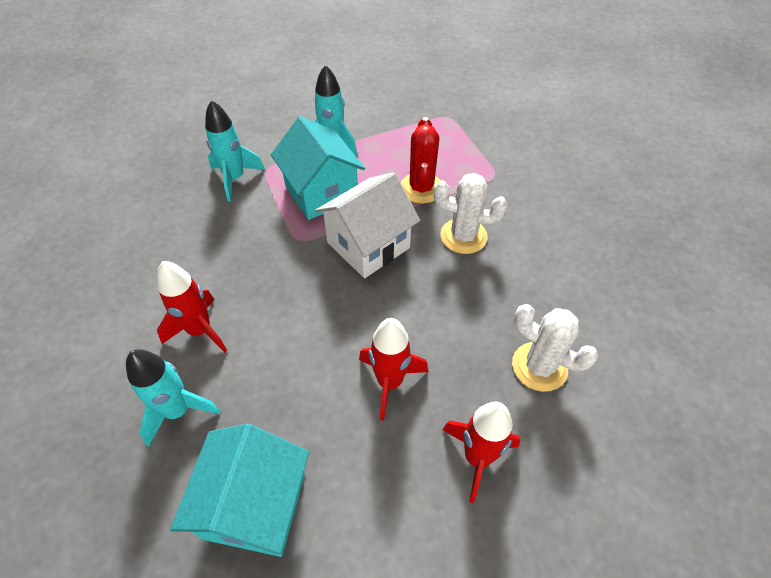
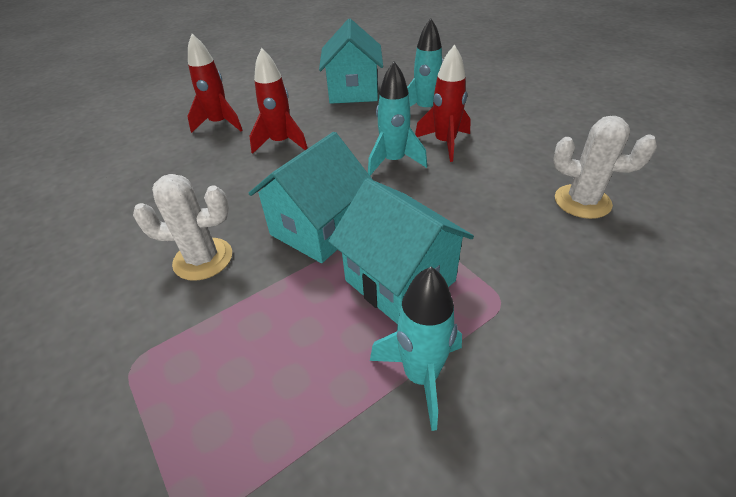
camera: 170 degrees right, 10 degrees down
(235, 179) = (532, 277): turquoise rocket -> turquoise rocket (393, 161)
(368, 245) = (318, 229): white house -> turquoise house
(421, 188) = (256, 316): red cactus -> none
(539, 366) = (158, 169): white cactus -> white cactus (582, 201)

